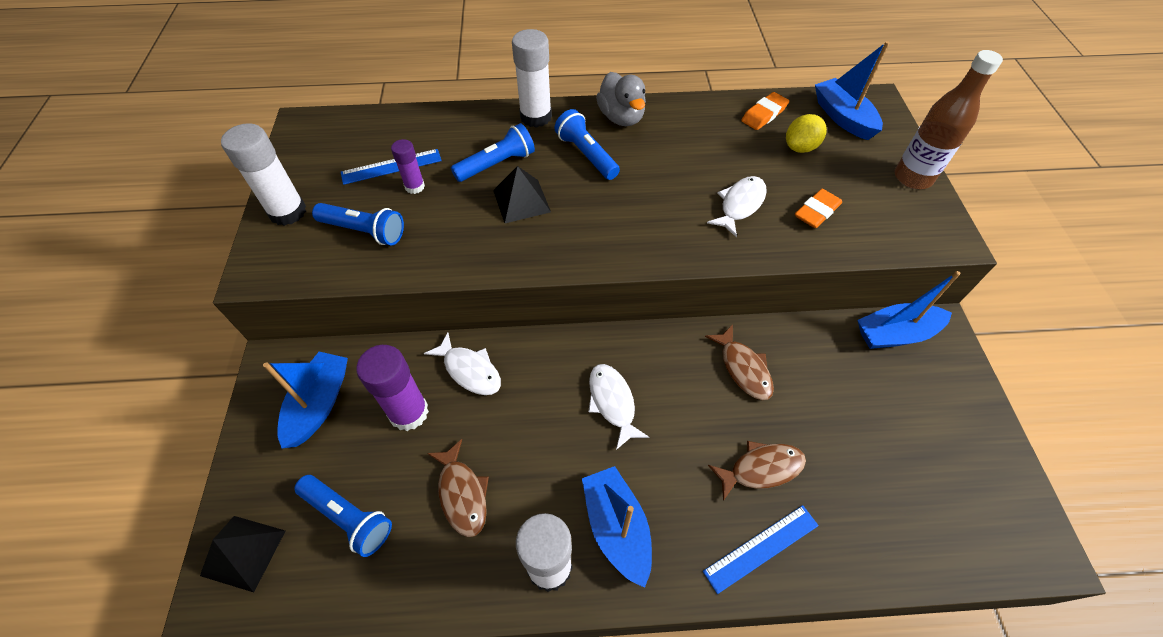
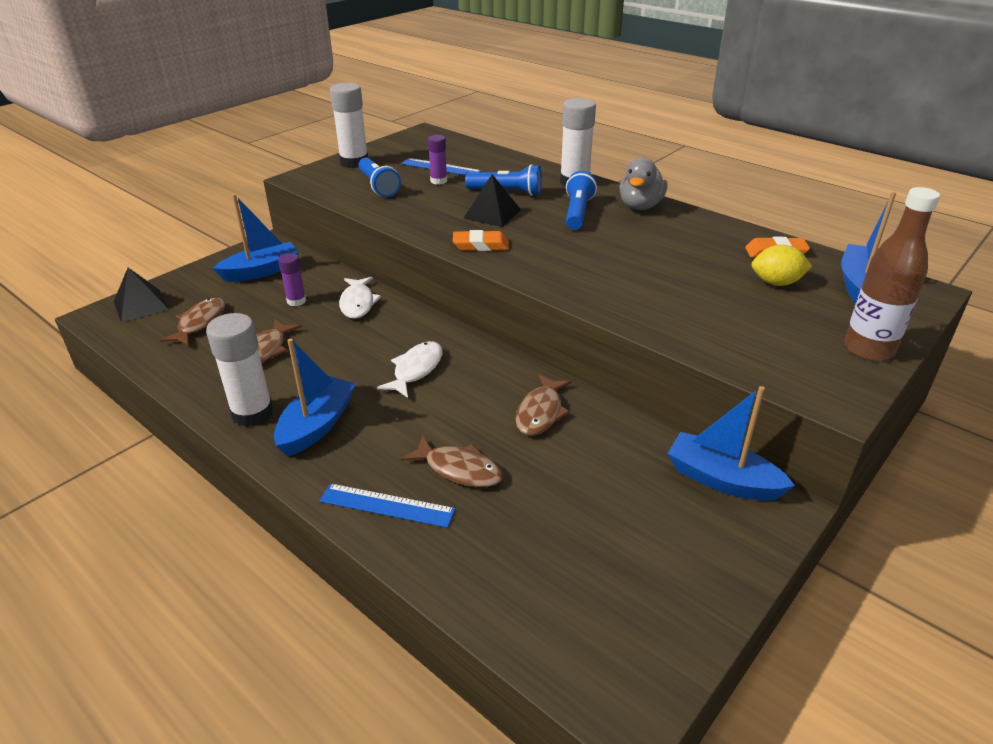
camera: 45 degrees right, 20 degrees down
(348, 517) = (200, 323): blue flashlight -> brown fish
(409, 412) = (296, 301): purple glue stick -> purple glue stick, size x0.57
(740, 205) = (654, 286): white fish -> none
(816, 212) = (719, 321): orange eraser -> orange eraser (480, 245)

